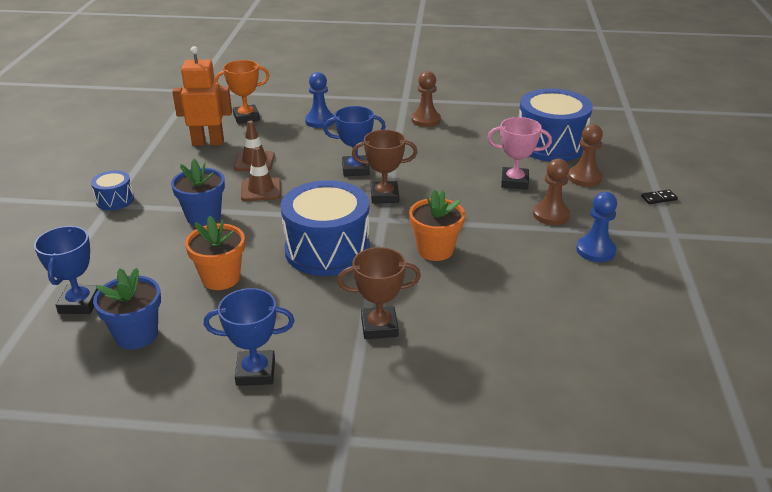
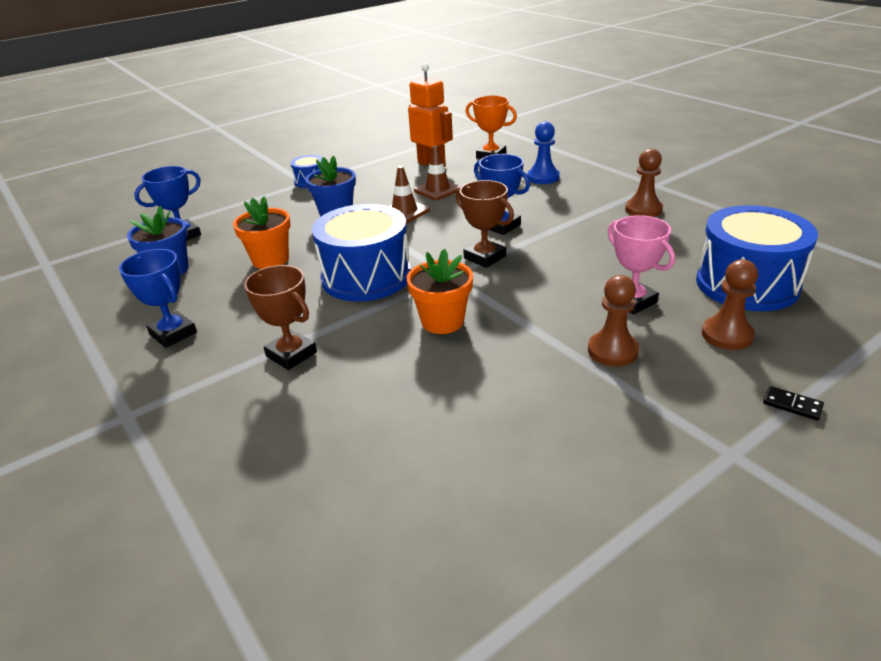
camera: 50 degrees right, 0 degrees up
(595, 250) = (596, 412): blue pawn -> none

